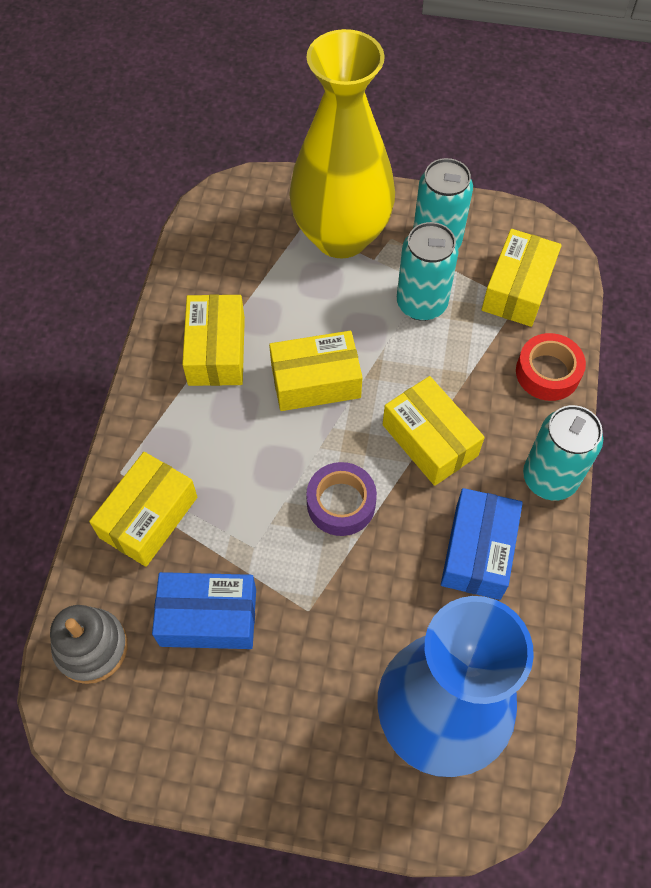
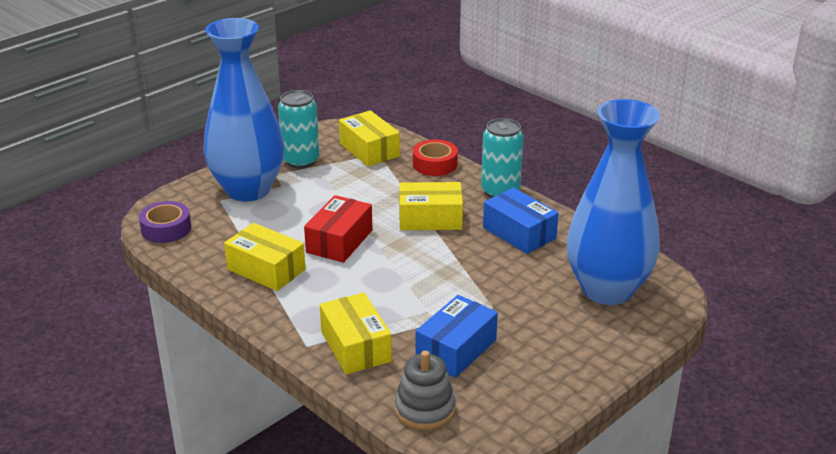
camera: 55 degrees left, 30 degrees down
(315, 381) = (339, 241): yellow box -> red box
(341, 236) = (248, 190): yellow vase -> blue vase
(341, 503) = (435, 266): purple tape -> purple tape (166, 229)
(421, 303) = (336, 183): turquoise can -> none

